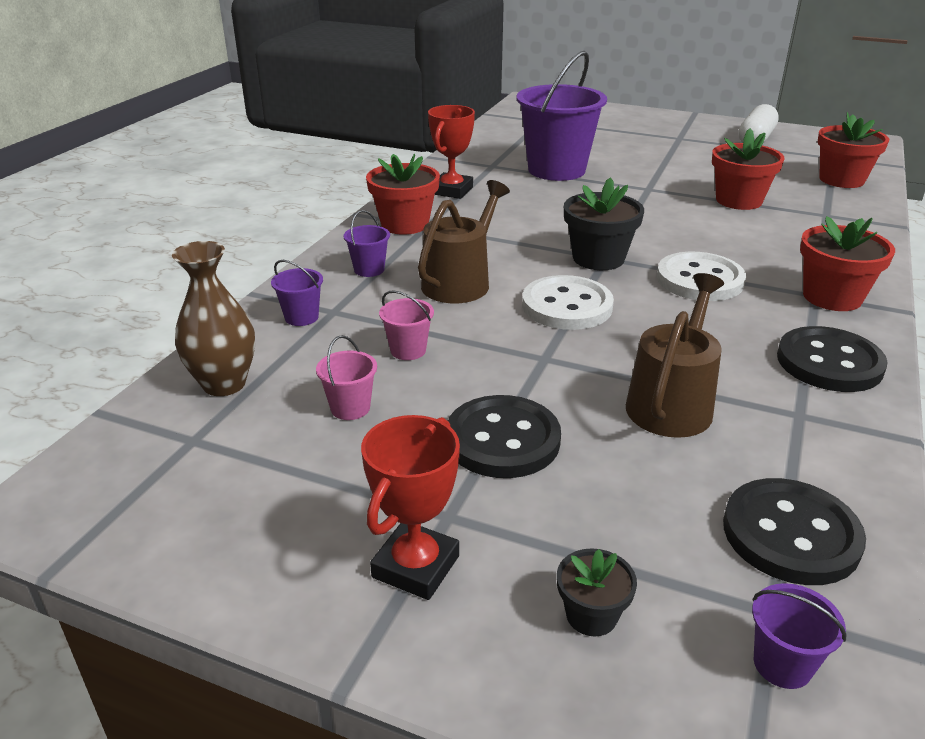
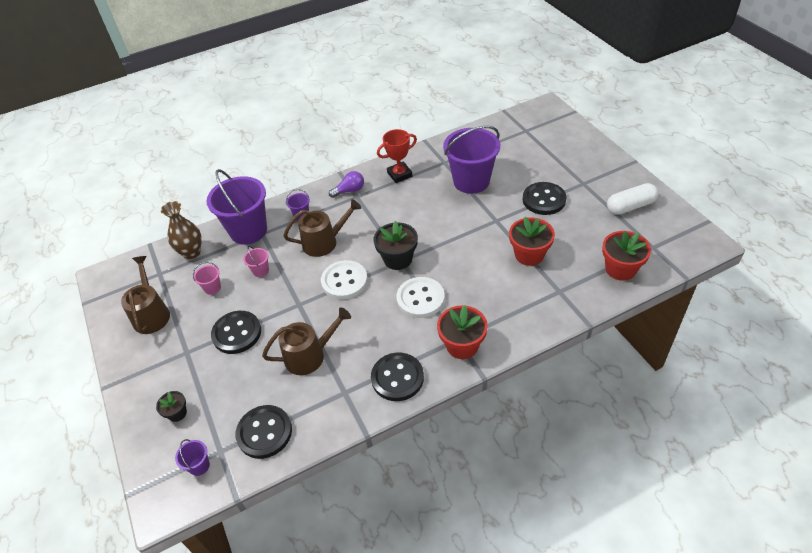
camera: 45 degrees right, 15 degrees up
(271, 503) = (151, 314): none -> brown watering can
(301, 317) = (248, 231): purple bucket -> purple bucket, size x2.42
(405, 224) = (349, 190): red flower pot -> purple light bulb
(416, 566) = (158, 364): red trophy -> none
(666, 159) = (544, 200): none -> black button

